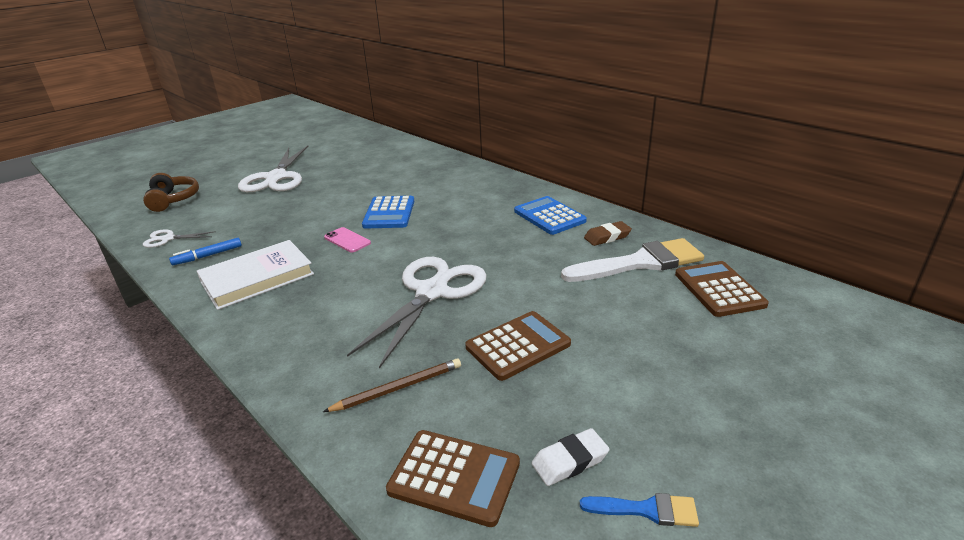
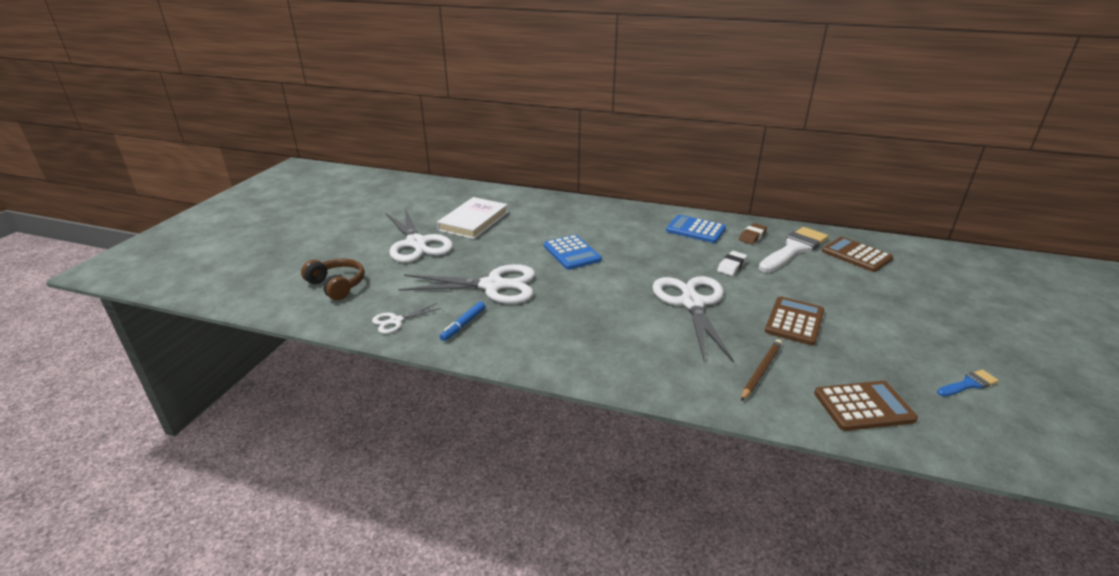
camera: 30 degrees left, 0 degrees up
(257, 278) = (540, 330): white book -> white book (473, 221)
(279, 227) = (492, 286): none -> white scissors
(347, 240) = (570, 282): pink phone -> none
(570, 461) = (906, 375): white eraser -> white eraser (731, 266)

